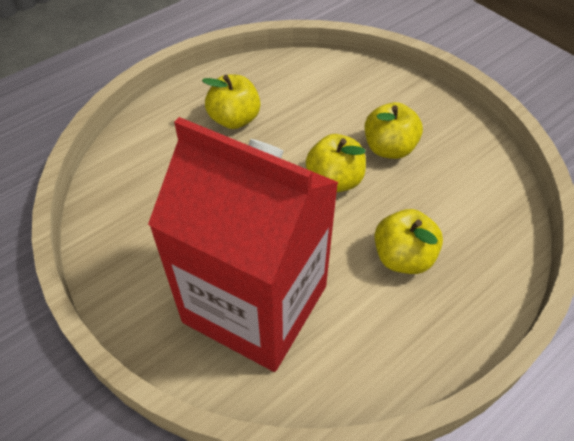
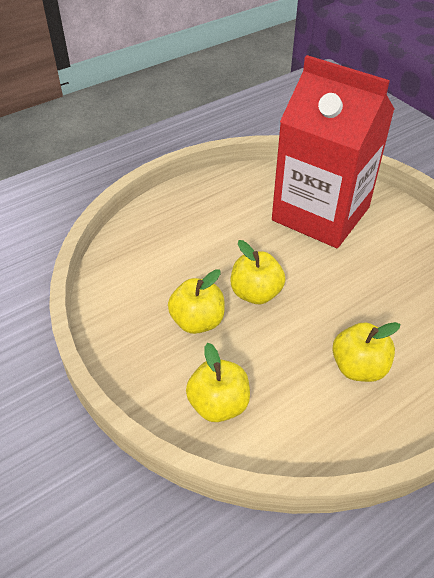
camera: 175 degrees left, 5 degrees down
(403, 257) = (211, 233): yellow apple -> yellow apple (218, 404)

